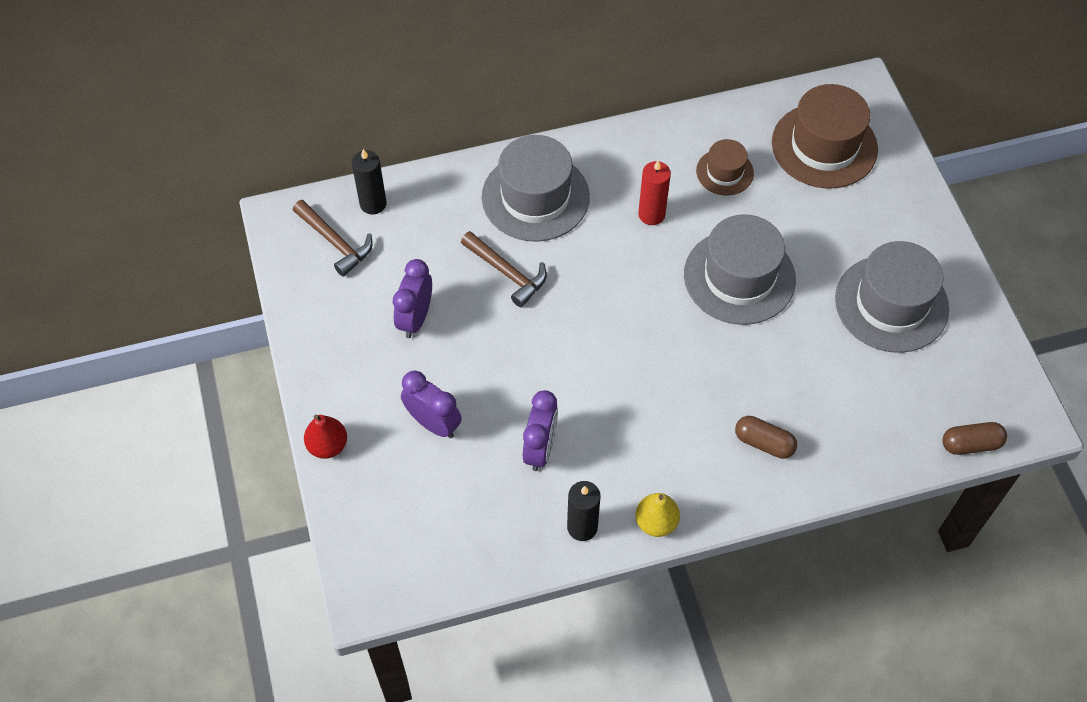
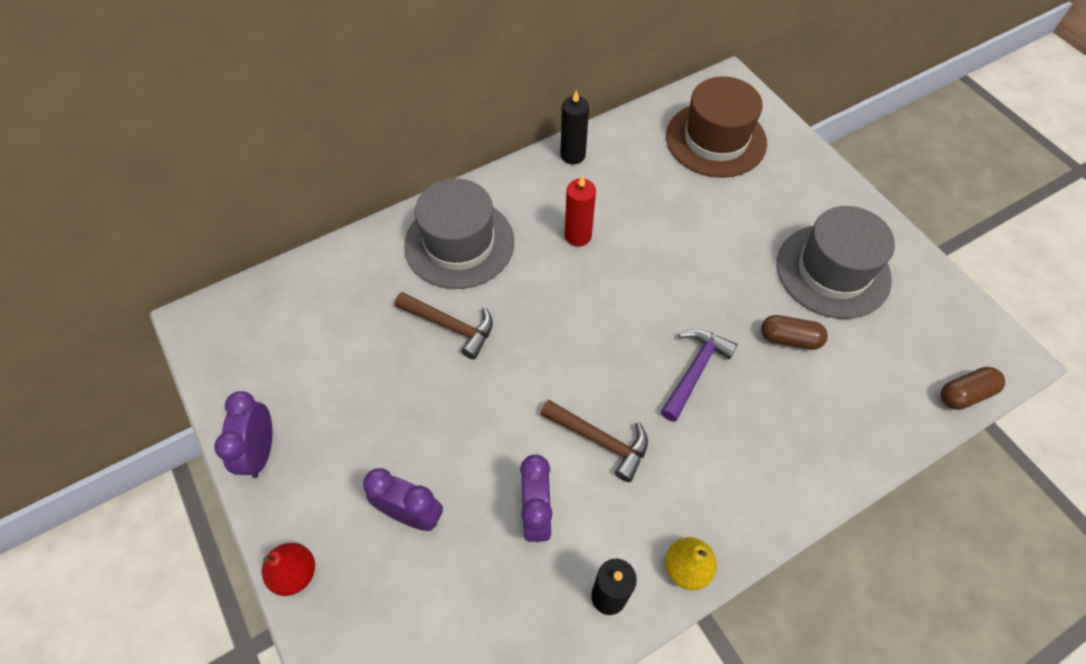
camera: 15 degrees left, 0 degrees up
(335, 242) = (261, 335): brown hammer -> brown hammer (600, 440)
(373, 204) = (294, 286): black candle -> black candle (573, 155)
(415, 318) = (365, 398): purple clock -> purple clock (261, 452)
(721, 365) = (695, 371): none -> purple hammer
(724, 172) = (634, 181): brown hat -> none
(739, 277) = (682, 277): grey hat -> none
(764, 443) = (766, 445): brown capsule -> brown capsule (789, 339)

